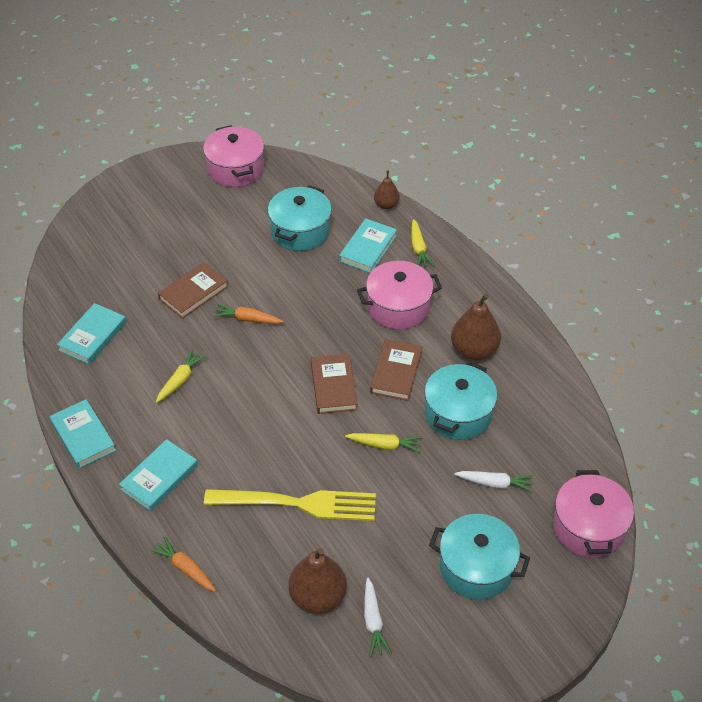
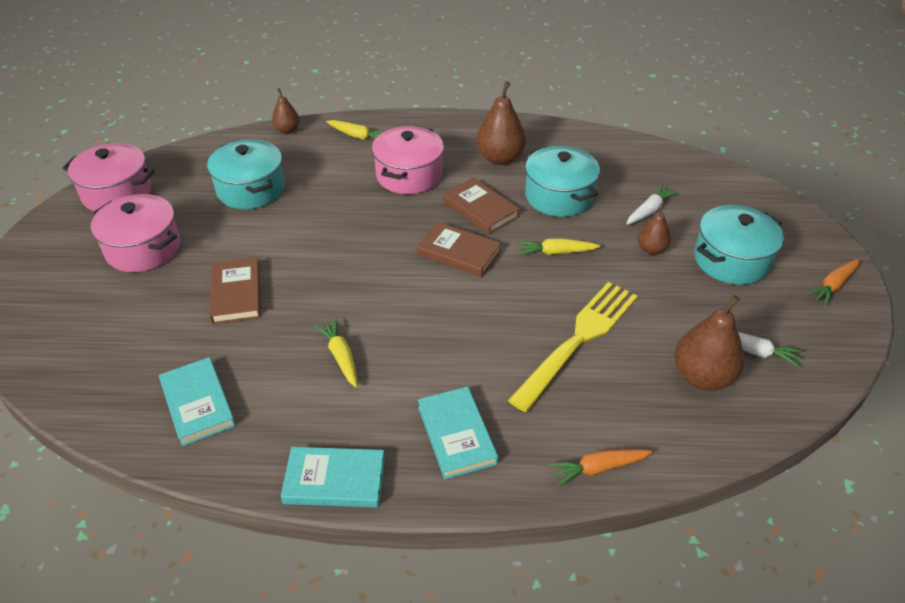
camera: 55 degrees left, 5 degrees down
(247, 319) = (316, 271): orange carrot -> orange carrot (833, 285)
(368, 248) = (323, 161): turquoise book -> none
(385, 445) = (556, 252): yellow carrot -> yellow carrot turned 135 degrees counterclockwise
(443, 506) = (651, 249): none -> brown pear
(588, 527) = (729, 185): pink pot -> pink pot (143, 248)

